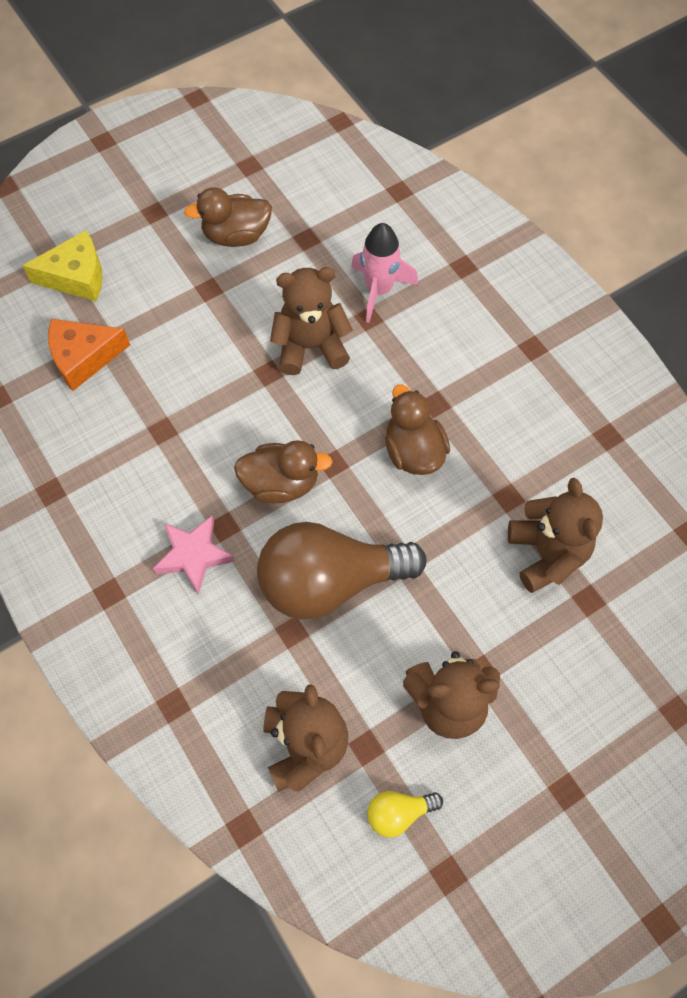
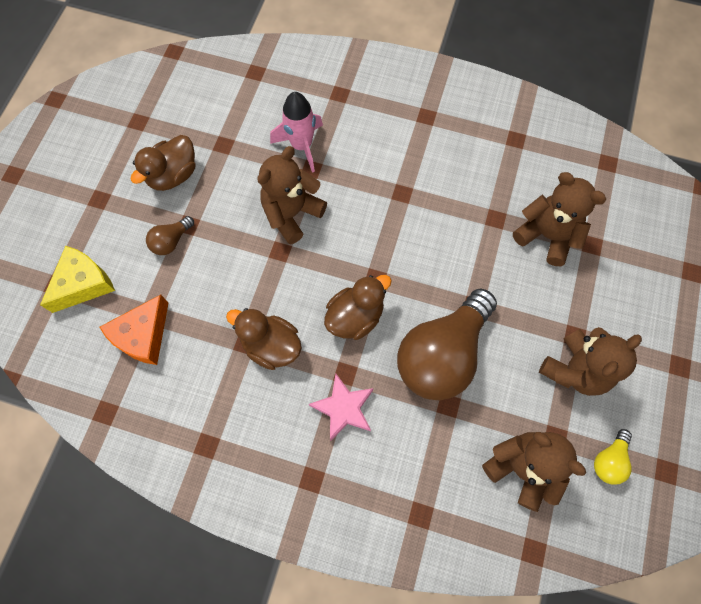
camera: 40 degrees left, 5 degrees up
(181, 293) = (171, 241): none -> brown light bulb
(413, 451) = (416, 233): brown duck -> brown duck (271, 345)

